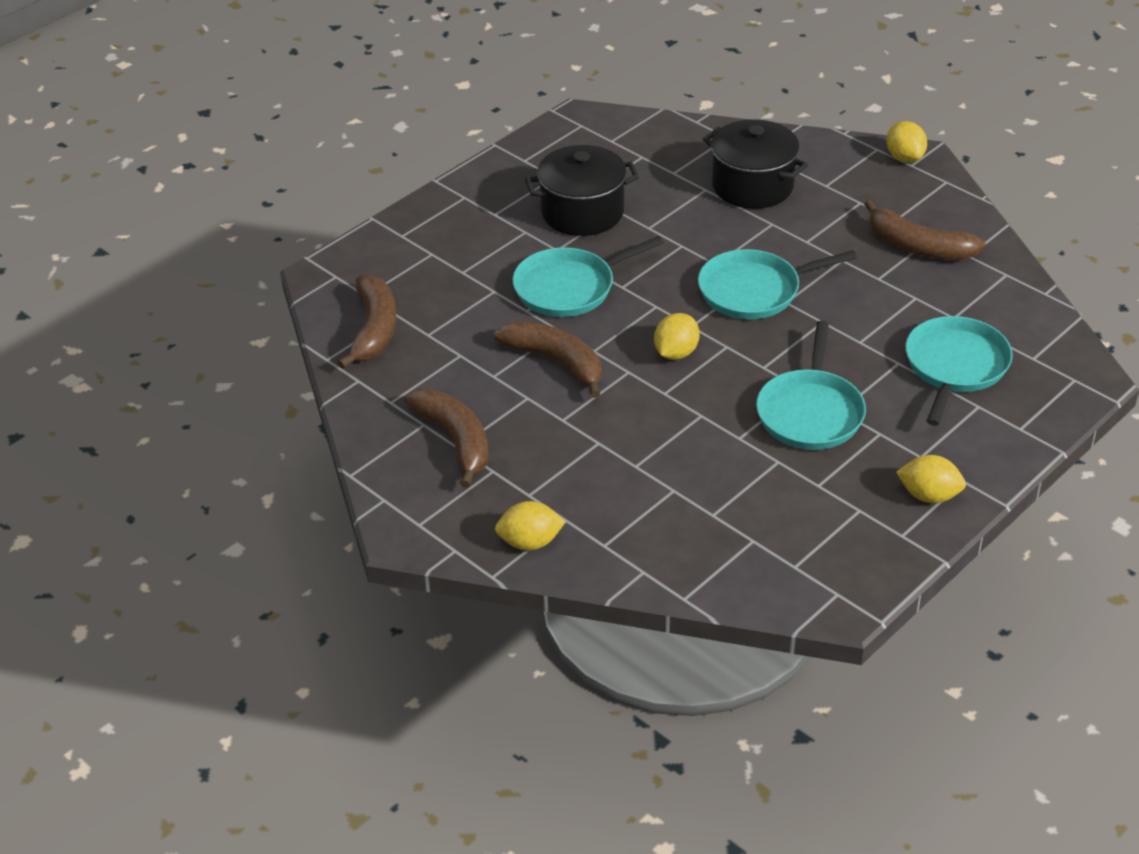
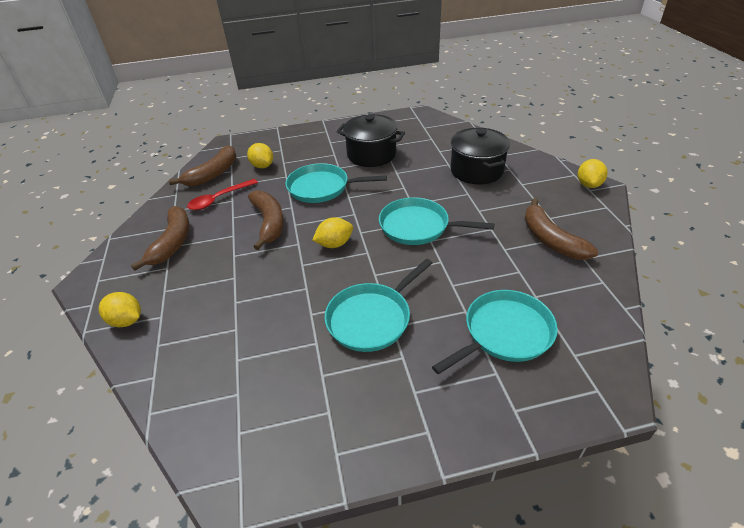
camera: 35 degrees right, 0 degrees up
(438, 361) = (218, 199): none -> red spoon
(929, 495) = (389, 430): yellow lemon -> yellow lemon (262, 166)

